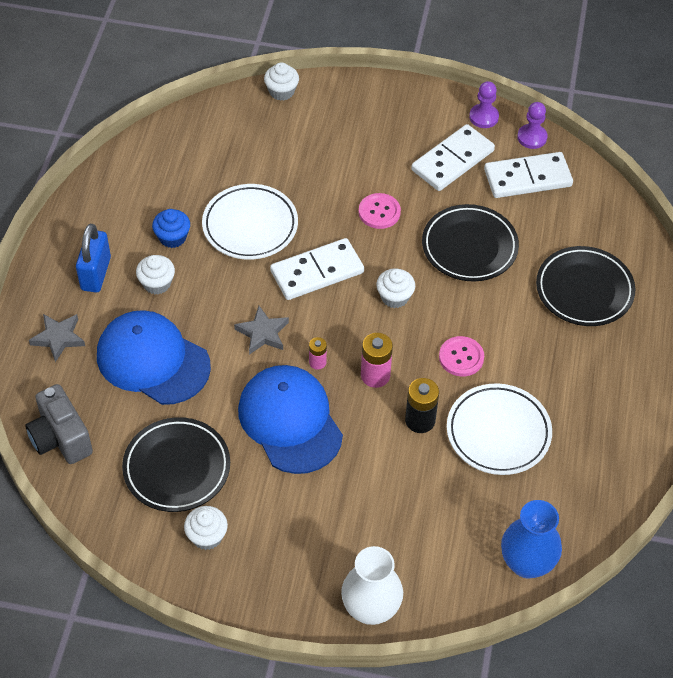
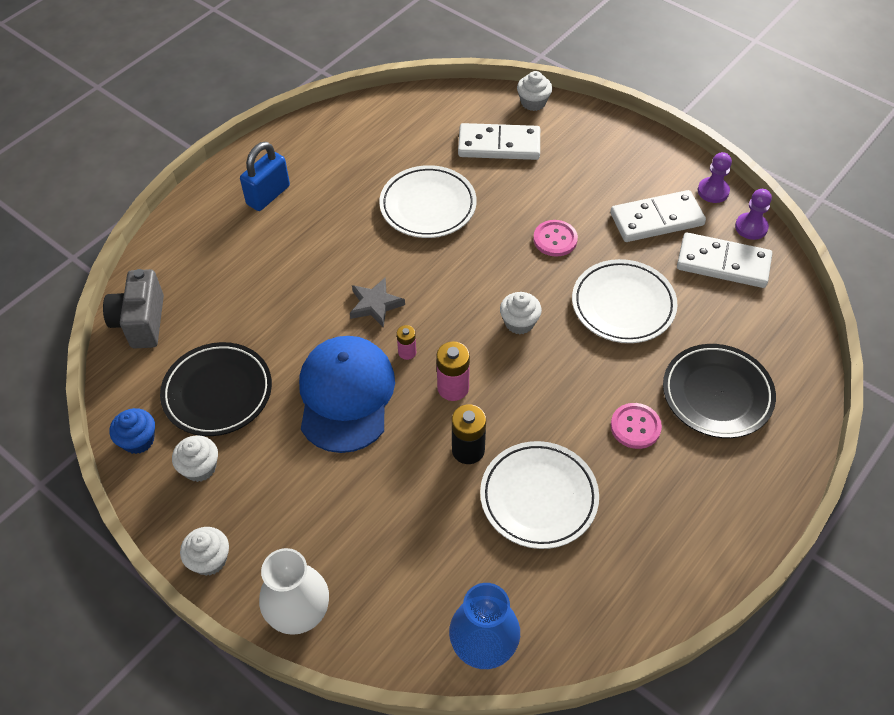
camera: 30 degrees right, 0 degrees up
(58, 338) = (200, 236): grey star -> none
(153, 360) = (263, 288): blue cap -> none
(157, 283) = (313, 224): white cupcake -> white cupcake (209, 560)
(172, 237) = (353, 190): blue cupcake -> blue cupcake (138, 440)
(317, 272) = (461, 270): white domino -> white domino (499, 145)
(461, 357) = (548, 407): pink button -> pink button (635, 427)
(469, 247) = (623, 305): black plate -> white plate

